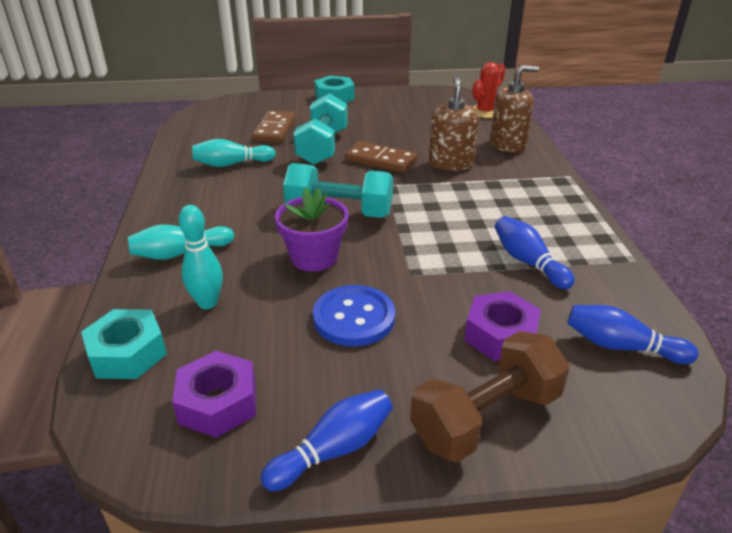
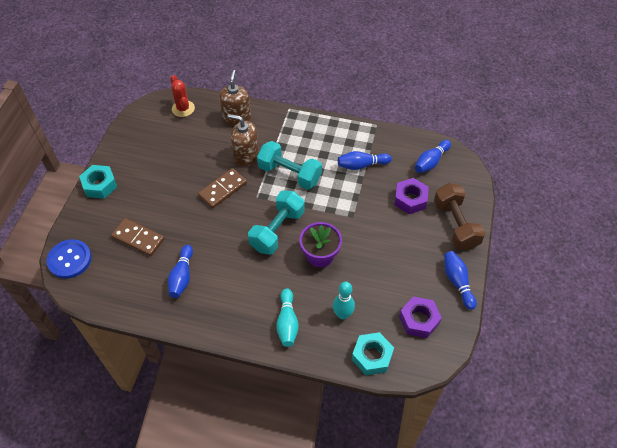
camera: 70 degrees left, 20 degrees up
(231, 164) = (182, 276): turquoise bowling pin -> blue bowling pin
(322, 147) = (185, 216): turquoise dumbbell -> turquoise dumbbell (289, 174)
(354, 318) = (378, 251): blue button -> blue button (69, 260)

